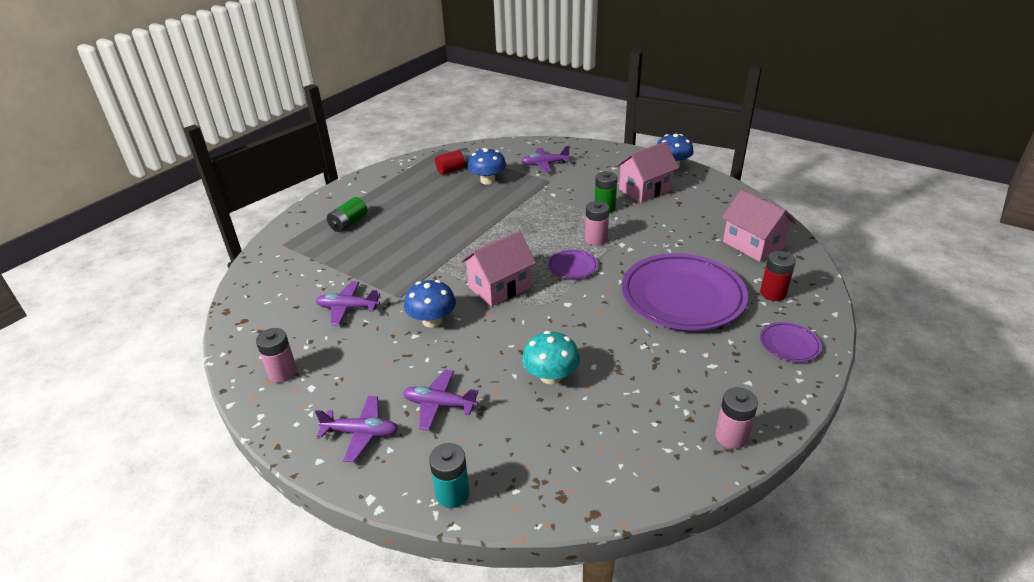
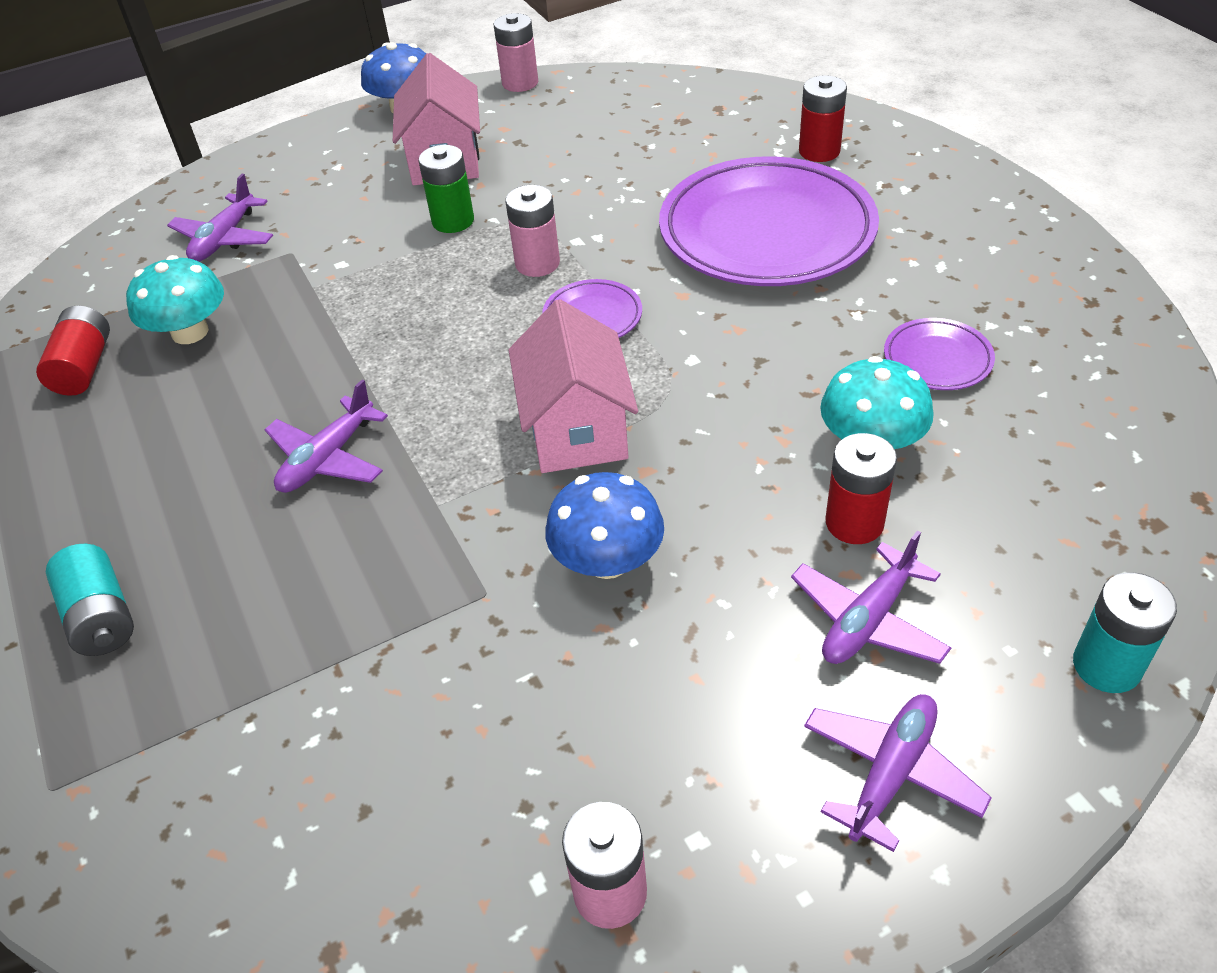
camera: 60 degrees left, 10 degrees up
(348, 308) = (454, 700): purple plane -> purple plane (328, 458)
(349, 223) = (101, 616): green battery -> turquoise battery
(487, 180) = (190, 332): blue mushroom -> turquoise mushroom
(495, 384) = (854, 522): none -> red battery
(731, 436) = (1094, 306): pink battery -> pink battery (520, 83)
(753, 245) = (694, 122): pink house -> none
(789, 344) = (937, 183): purple plate -> purple plate (937, 359)

